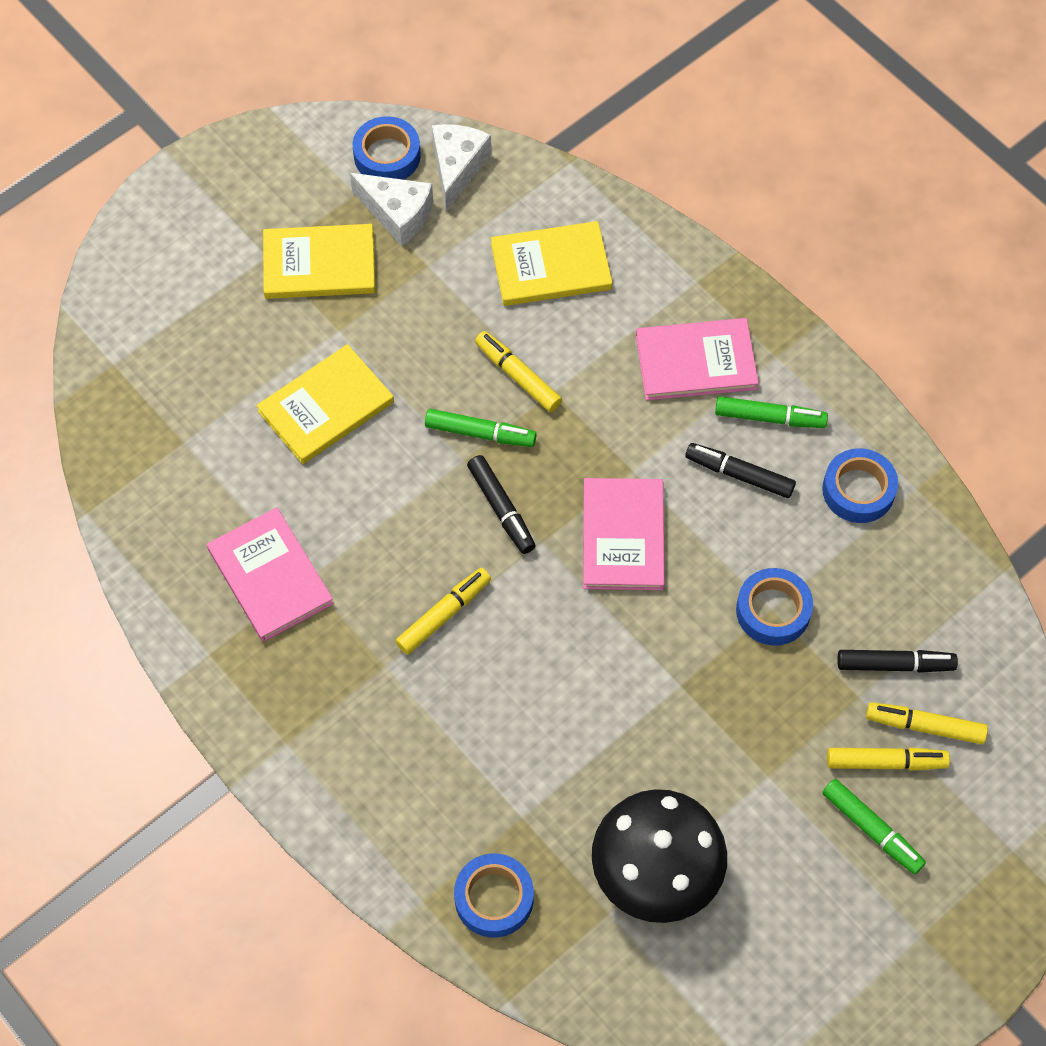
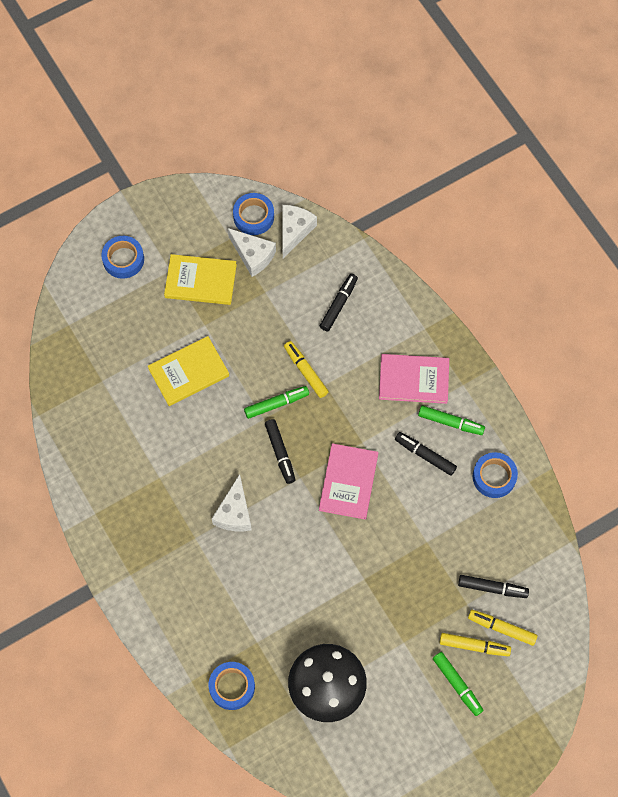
camera: 10 degrees right, 5 degrees up
(270, 576) = (138, 472): pink book -> none
(444, 615) = (234, 512): yellow marker -> white cheese
(480, 433) = (276, 404): green marker -> green marker turned 45 degrees counterclockwise
(551, 267) = (339, 304): yellow book -> black marker
(773, 611) = (427, 543): blue tape -> blue tape (123, 259)

